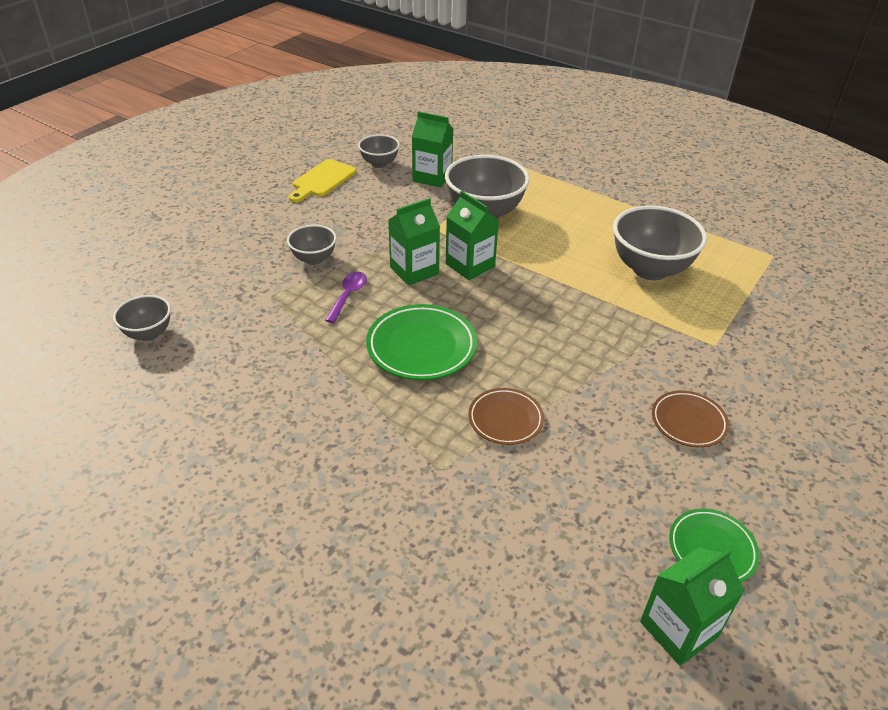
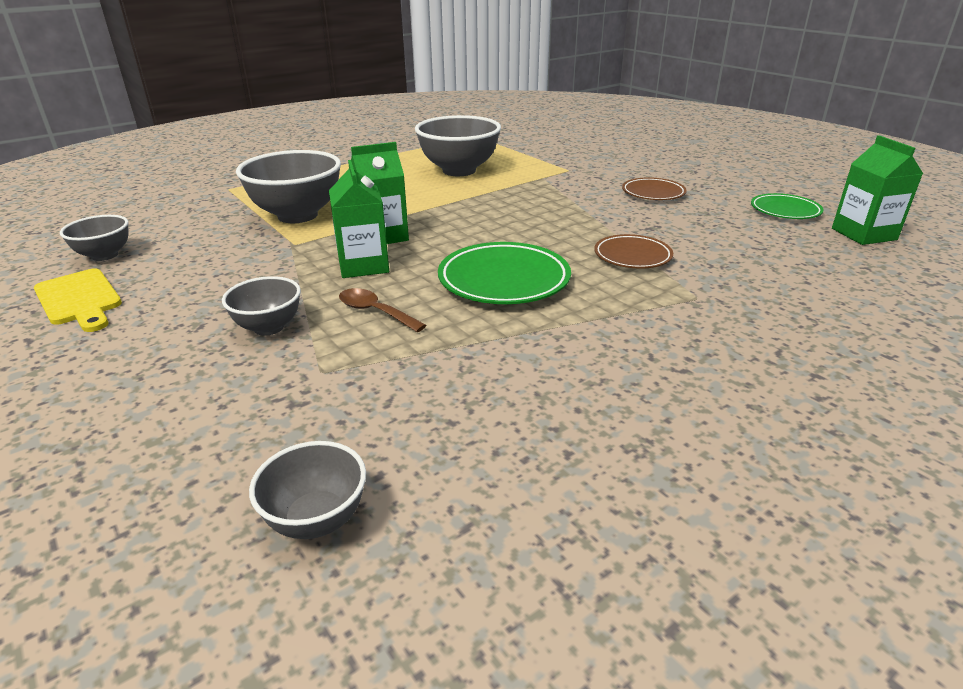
camera: 70 degrees left, 10 degrees down
(348, 296) = (375, 312): purple spoon -> brown spoon
(432, 177) = (187, 230): green carton -> none

